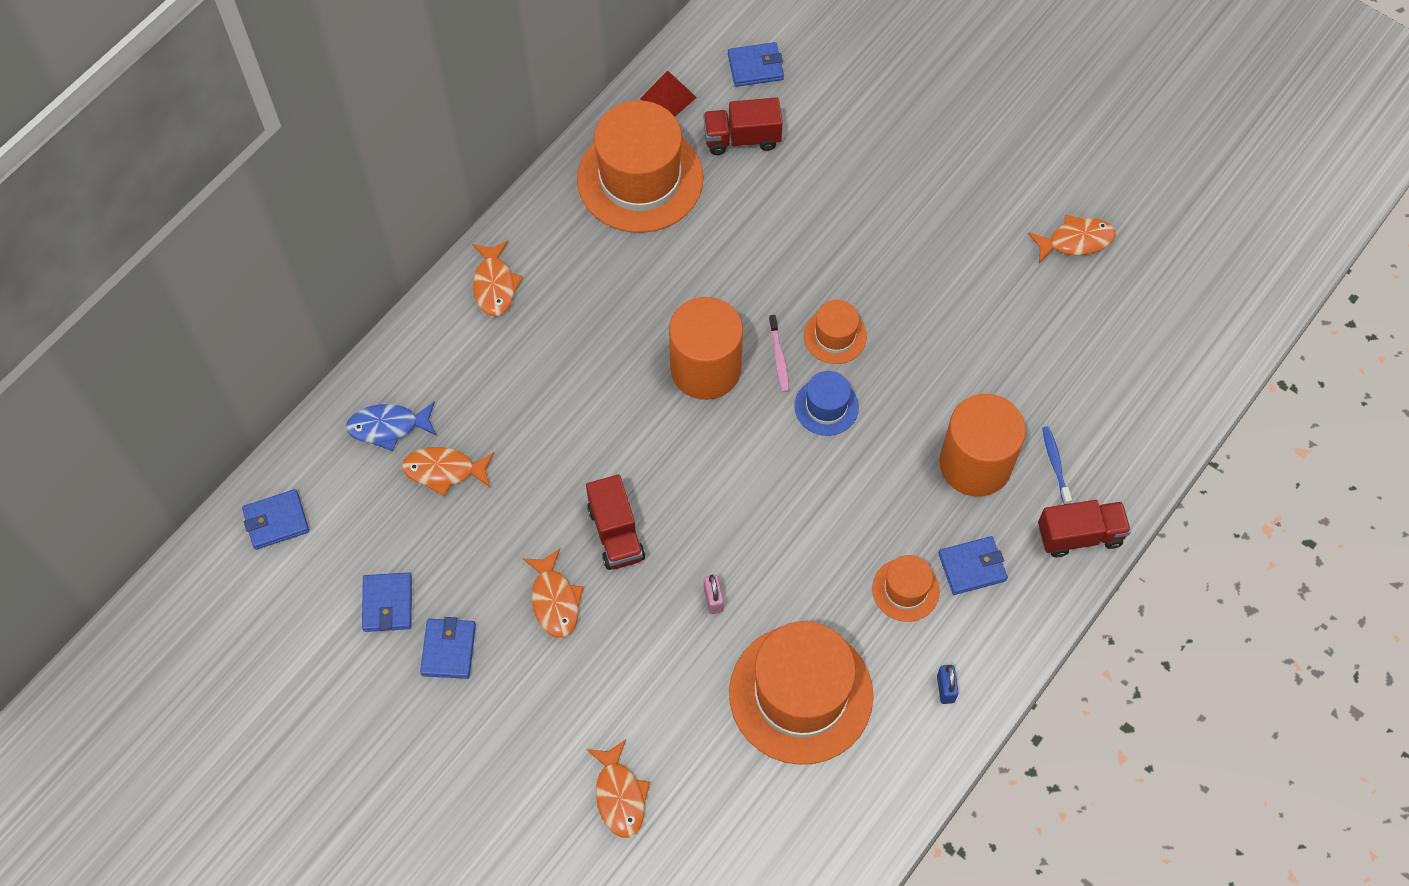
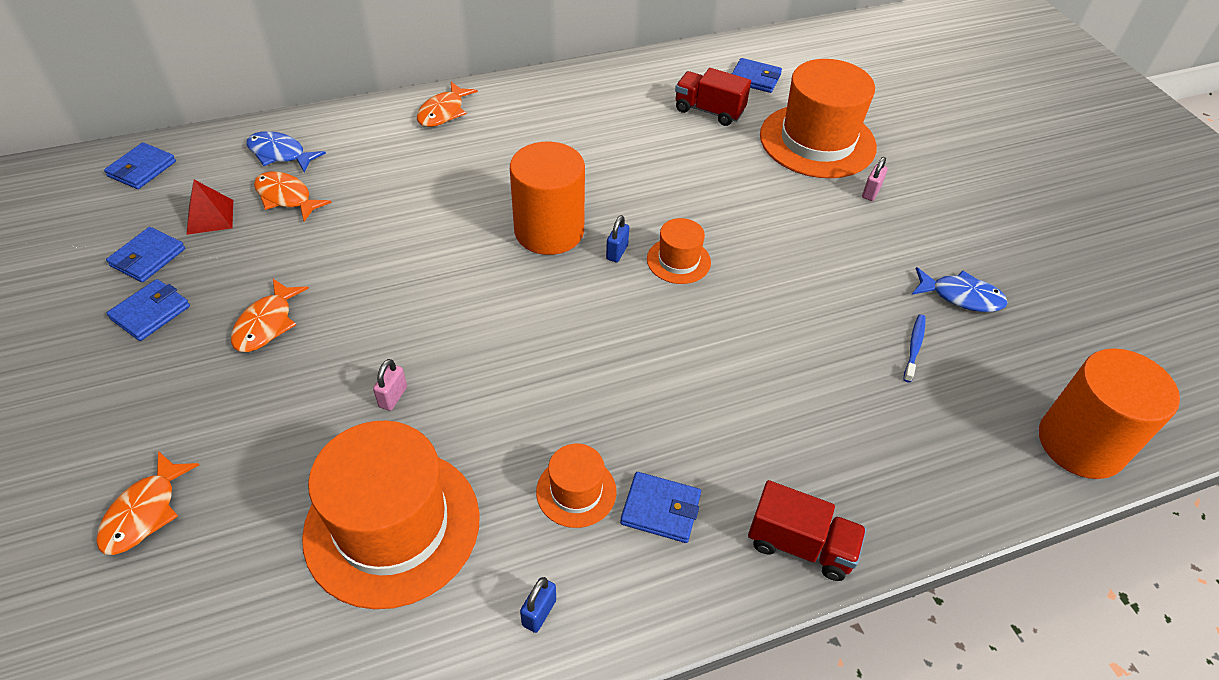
camera: 30 degrees right, 15 degrees down
(276, 521) = (142, 169): blue wallet -> blue wallet turned 75 degrees counterclockwise
(616, 533) = (365, 303): red truck -> none
(640, 179) = (609, 101): orange hat -> orange hat (817, 141)
(668, 98) = (672, 69): red pyramid -> red pyramid (210, 217)
(779, 357) = (617, 252): pink toothbrush -> blue padlock
(826, 406) = (627, 305): blue hat -> none
(945, 162) = (871, 192): none -> pink padlock
(975, 464) = (733, 420): orange cylinder -> orange cylinder (1080, 443)
(1055, 464) = (818, 464): blue toothbrush -> blue toothbrush (914, 347)
(1075, 241) = (961, 296): orange fish -> blue fish

